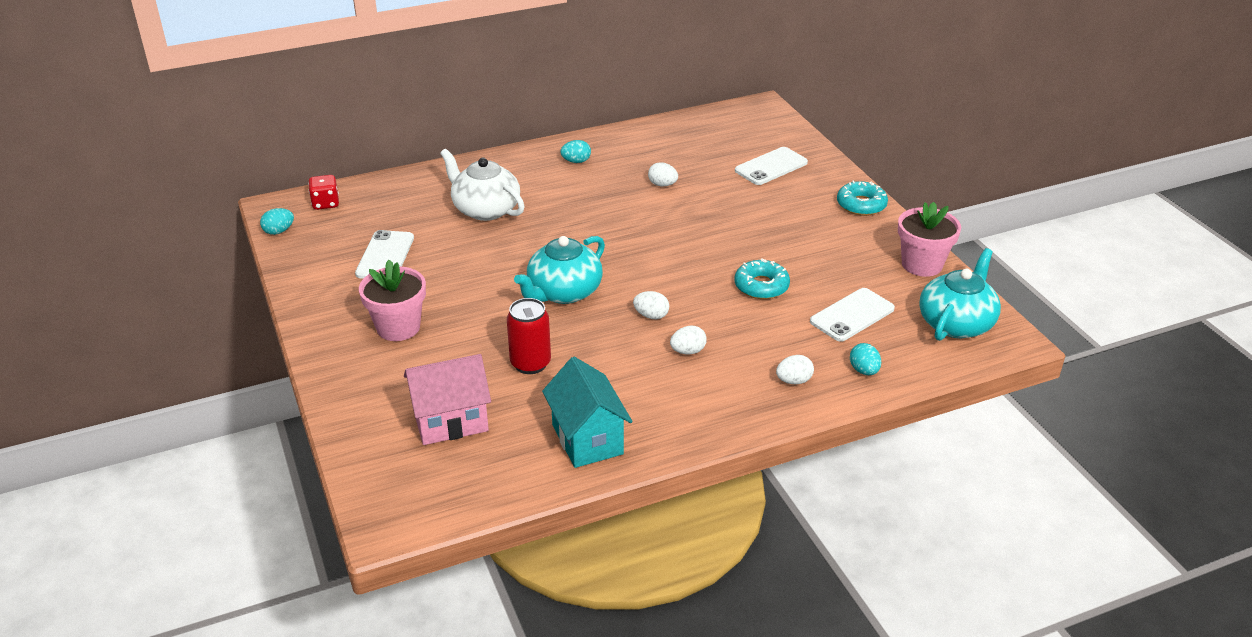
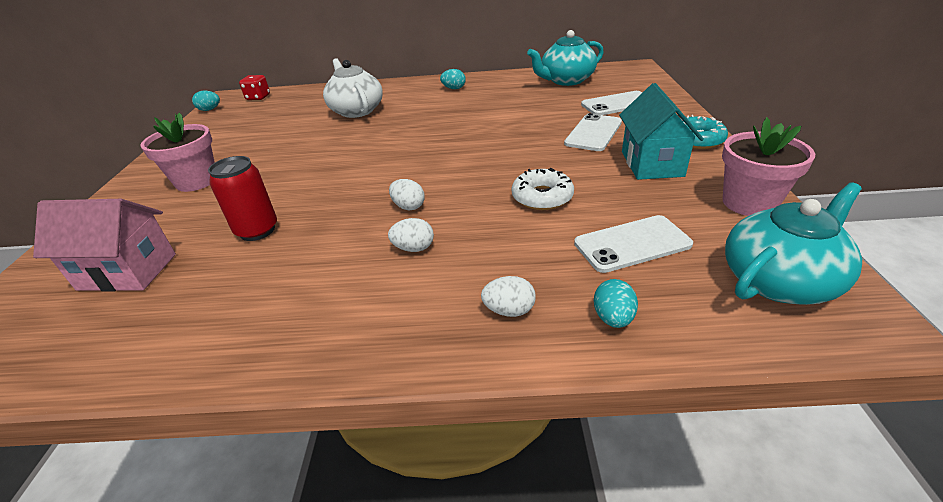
camera: 25 degrees right, 0 degrees up
(385, 256) = (253, 131): white phone -> white phone (593, 133)
(563, 292) = (351, 174): turquoise teapot -> turquoise teapot (566, 80)
(587, 439) = (218, 326): turquoise house -> turquoise house (652, 164)
(662, 185) = (509, 108): white egg -> none
(761, 286) = (542, 197): turquoise donut -> white donut

